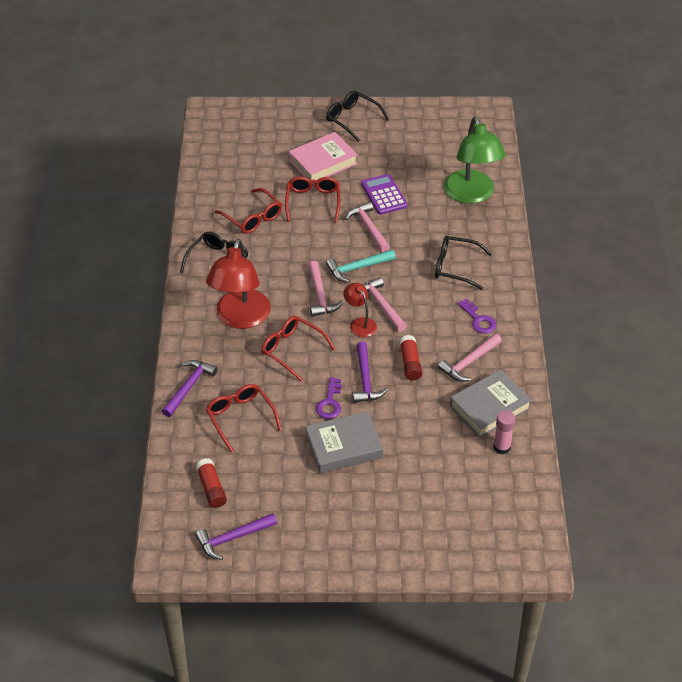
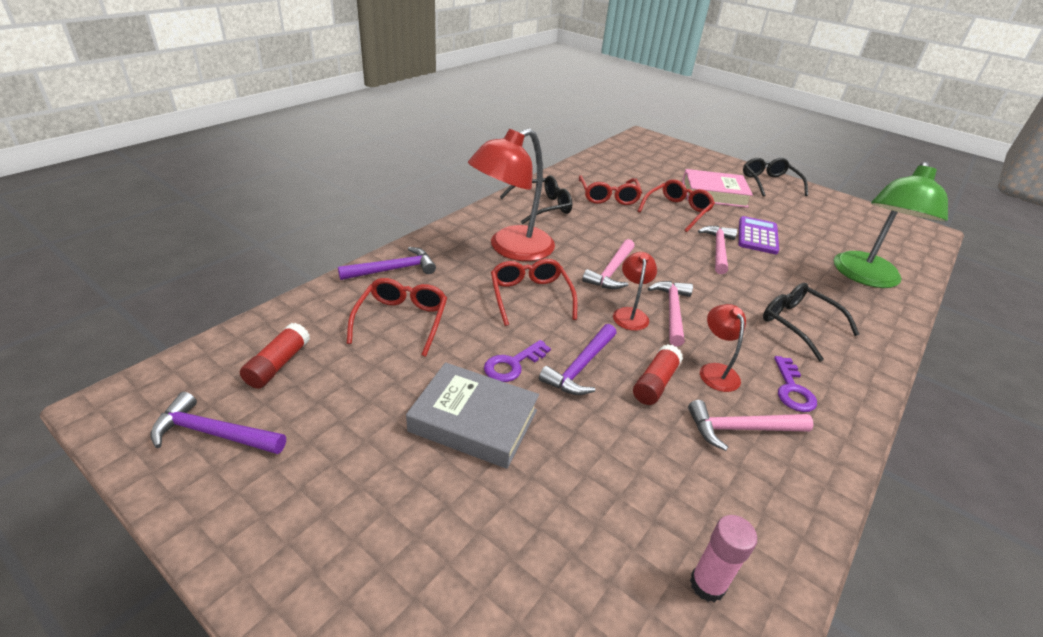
camera: 35 degrees right, 10 degrees down
(357, 268) = (675, 271): turquoise hammer -> none
(434, 334) = (715, 371): none -> red lamp
(490, 407) = (730, 507): grey book -> none

